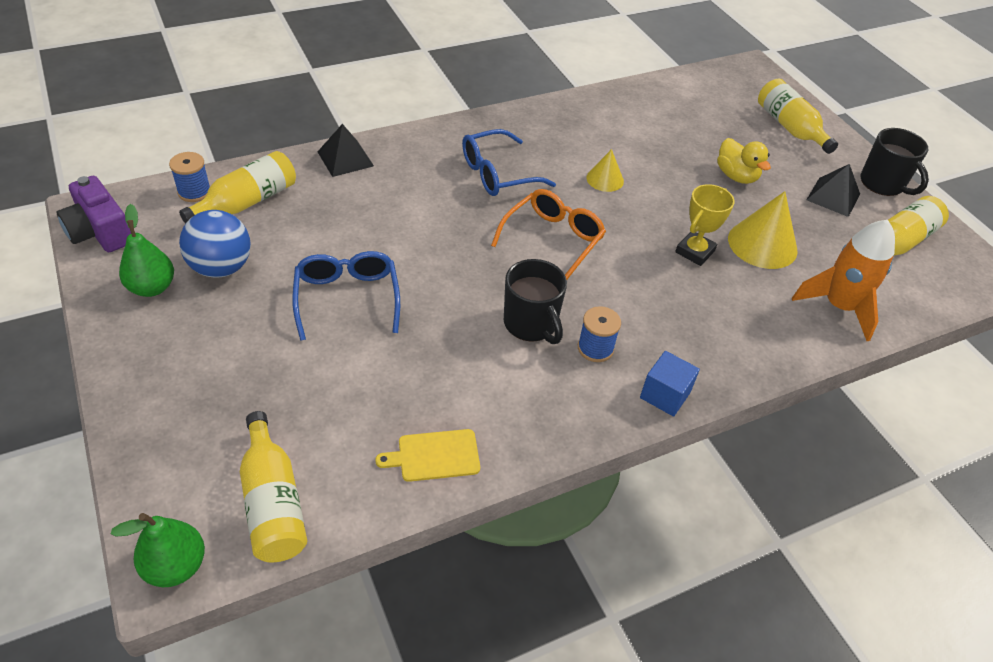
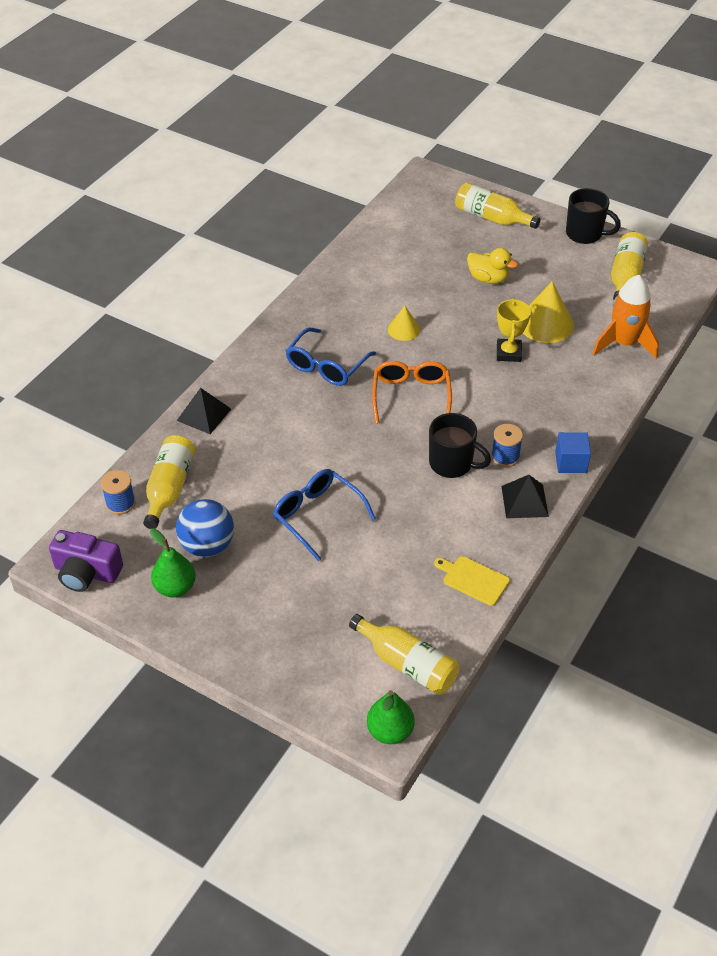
camera: 30 degrees left, 0 degrees up
(434, 456) = (473, 580): yellow cutting board -> yellow cutting board turned 75 degrees clockwise
(833, 197) = (561, 261): black pyramid -> black pyramid (524, 501)

